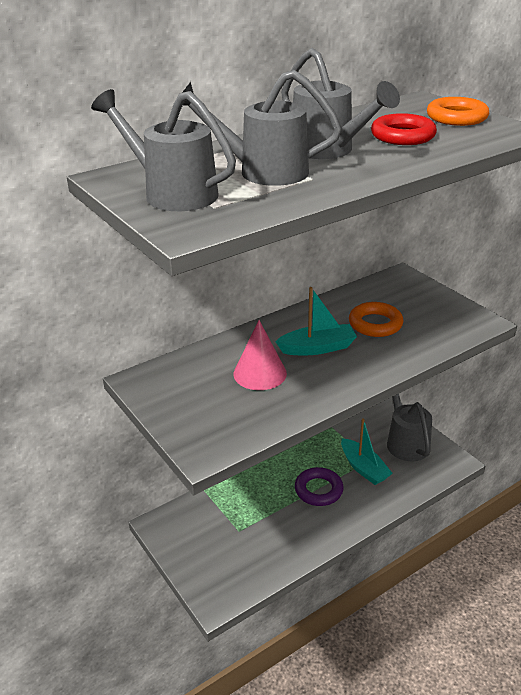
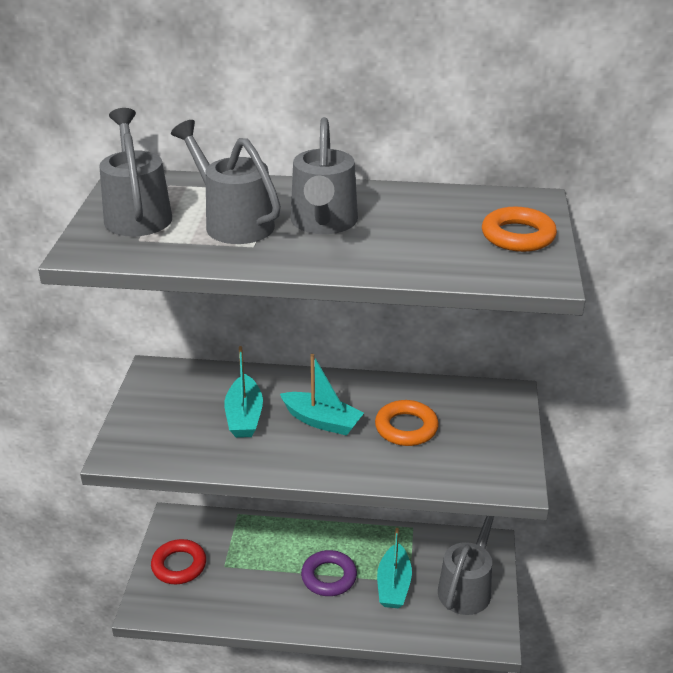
camera: 40 degrees right, 0 degrees up
(260, 373) = (244, 416): pink cone -> turquoise boat
(402, 136) = (419, 235): red ring -> red ring (179, 565)

